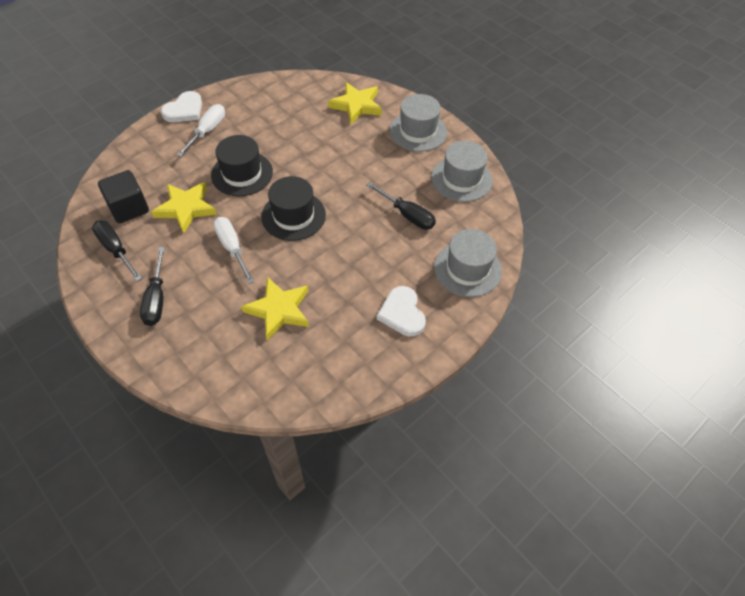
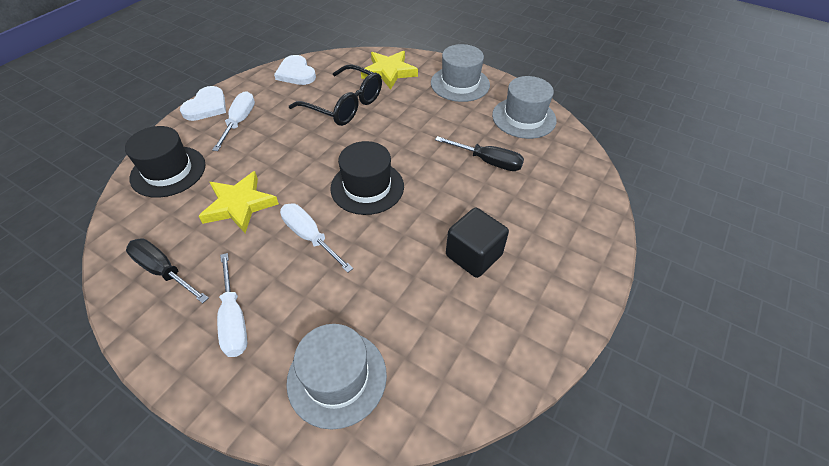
camera: 15 degrees left, 5 degrees down
(129, 208) = (168, 219): black cube -> black cube (473, 255)
(156, 299) = (234, 320): black screwdriver -> white screwdriver
(242, 173) = (293, 156): black hat -> black hat (168, 171)
(279, 310) = (392, 295): yellow star -> none
(303, 133) = (345, 105): none -> black glasses
(402, 313) = (533, 264): white heart -> white heart (296, 73)
(467, 269) = (576, 201): grey hat -> grey hat (337, 377)

